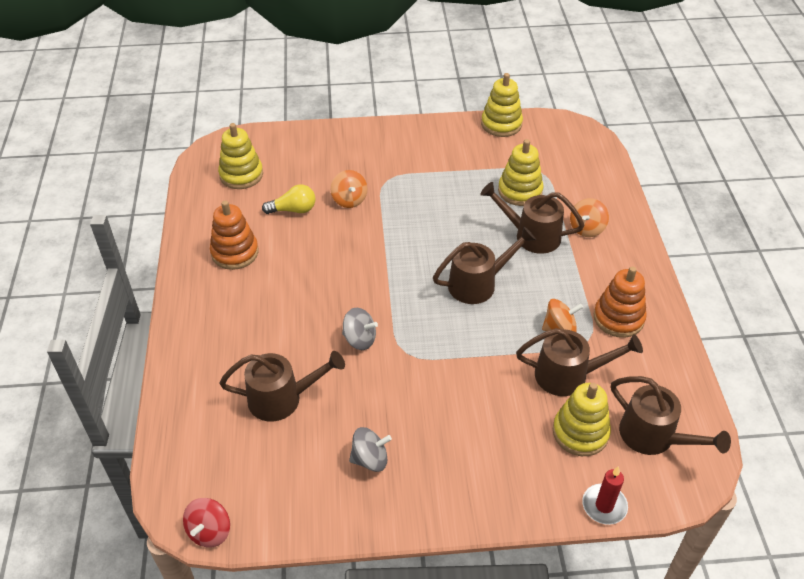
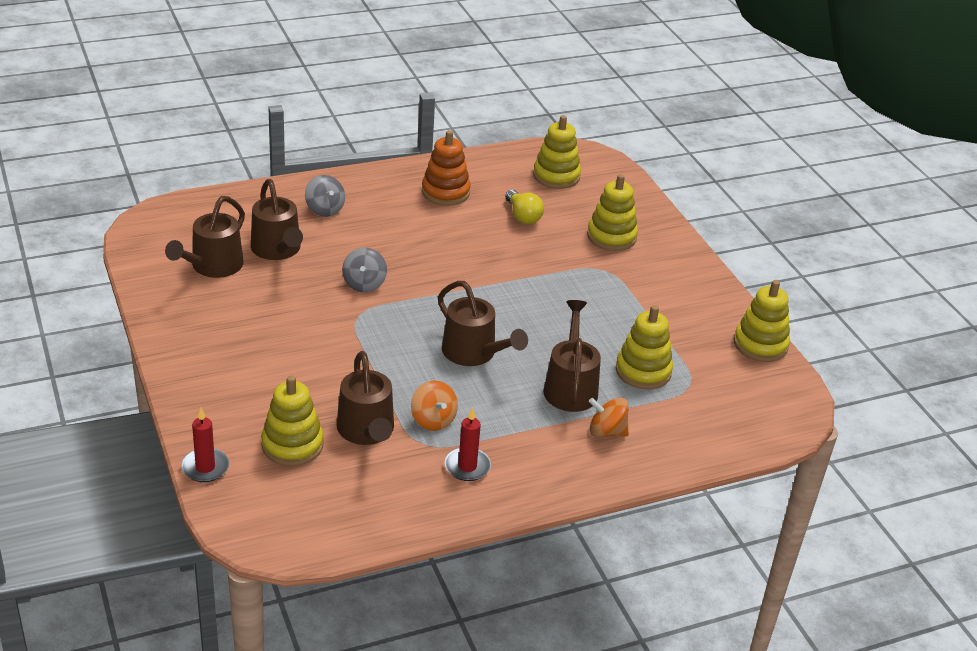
camera: 70 degrees right, 10 degrees down
(209, 531) = (132, 237): red spinning top -> none
(343, 164) = (611, 237): none -> yellow stacking toy
(349, 200) = (557, 249): orange spinning top -> none
(370, 459) = (224, 310): grey spinning top -> grey spinning top (324, 209)
(618, 318) = (467, 466): orange stacking toy -> red candle
(654, 437) = (302, 502): brown watering can -> brown watering can (212, 267)

